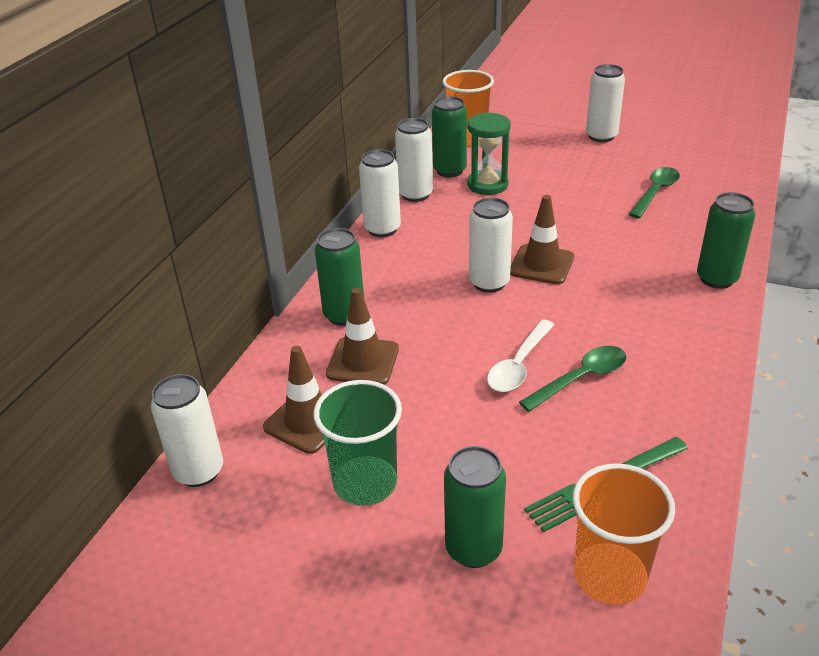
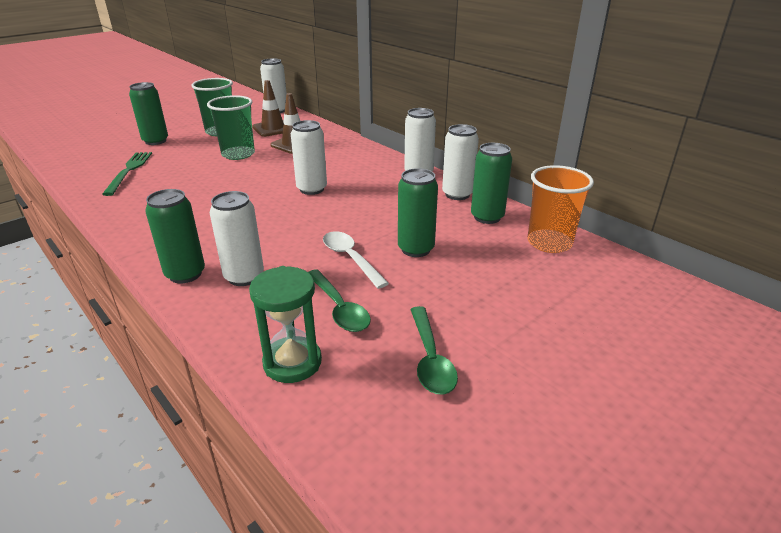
camera: 115 degrees right, 5 degrees down
(344, 315) = (338, 147): green can -> green can (416, 249)
(443, 399) = (238, 154): none -> green cup
(487, 185) = (445, 226): green hourglass -> green hourglass (292, 362)
(519, 365) = (229, 176): white spoon -> white spoon (350, 258)
(541, 264) = (306, 211): brown traffic cone -> none
(580, 378) = (192, 188): green spoon -> green spoon (430, 358)
(601, 136) = (499, 331): white can -> white can (244, 277)
(609, 576) = (96, 158): orange cup -> none

